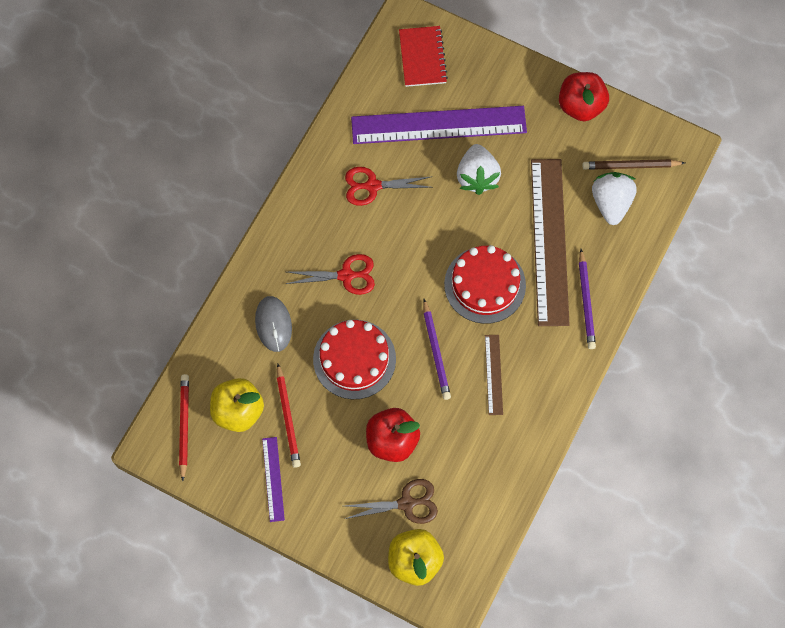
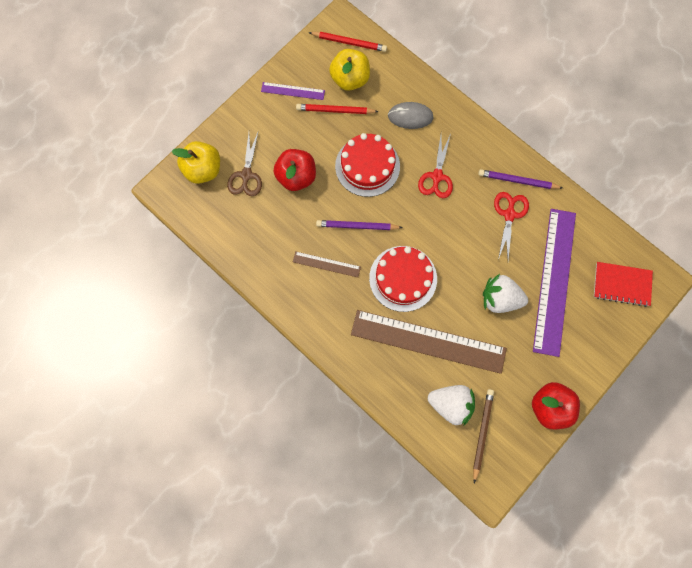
camera: 105 degrees right, 5 degrees up
(586, 302) = (367, 355): purple pencil -> purple pencil (517, 180)

